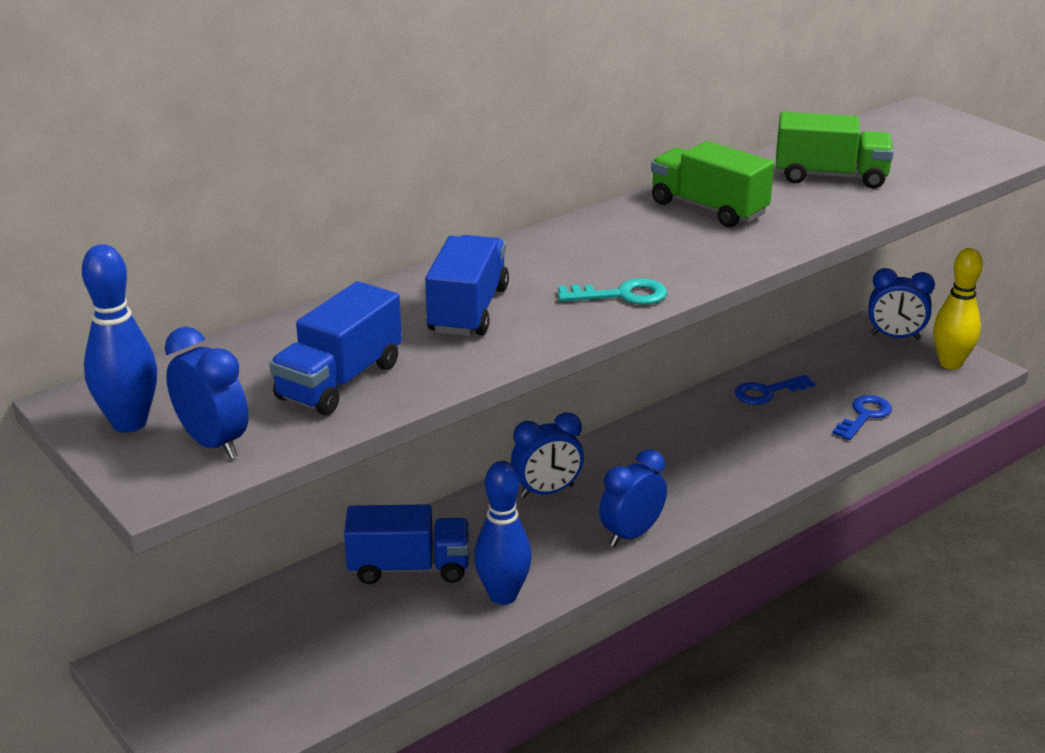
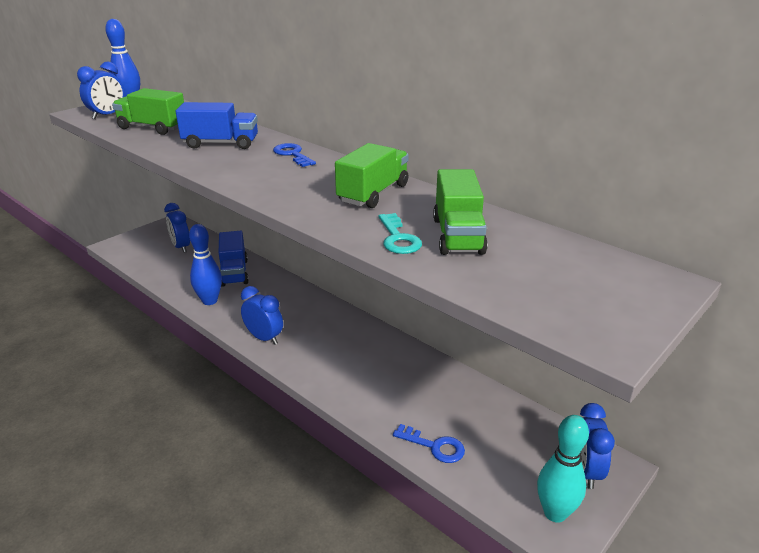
camera: 80 degrees right, 0 degrees up
(340, 381) = (152, 128): blue truck -> green truck
(547, 491) = (305, 305): blue clock -> blue clock (181, 247)
(621, 295) = (237, 175): turquoise key -> turquoise key (398, 238)
(767, 392) = (450, 390): blue key -> blue key (292, 154)
(950, 363) = (555, 513): yellow bowling pin -> turquoise bowling pin

